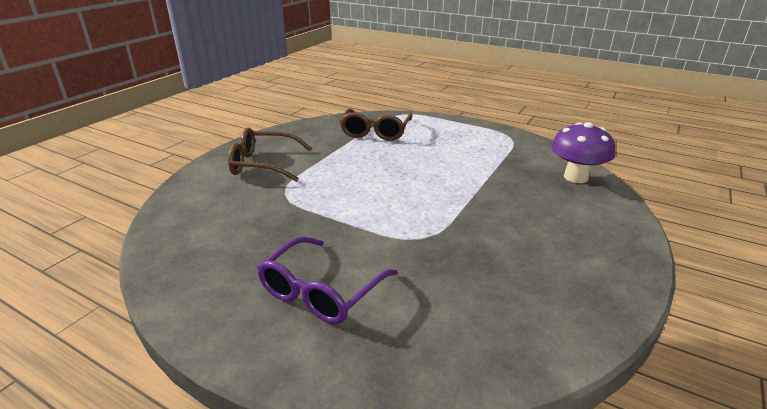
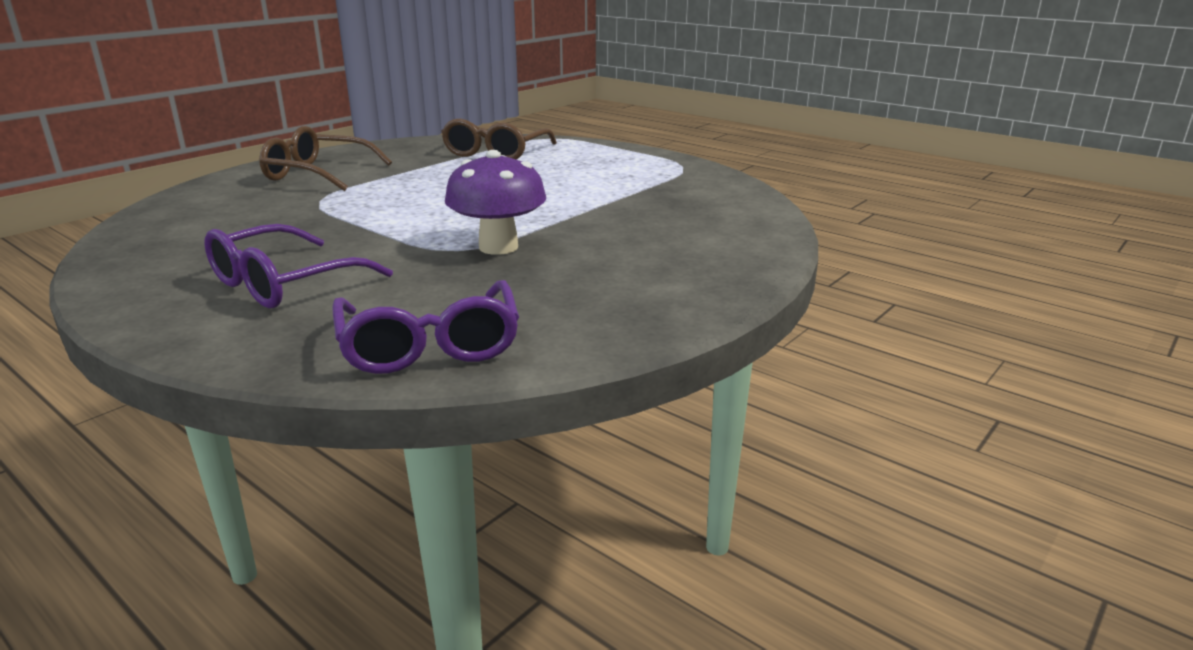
camera: 10 degrees right, 5 degrees down
(478, 350) = (429, 345): none -> purple glasses
(575, 177) = (736, 209): purple mushroom -> purple mushroom (498, 247)

